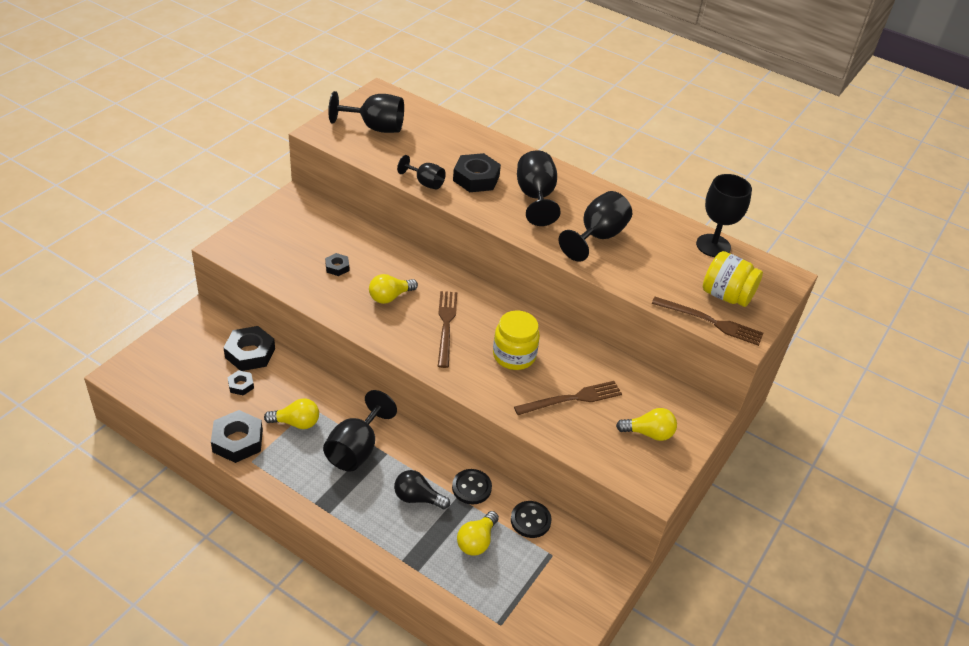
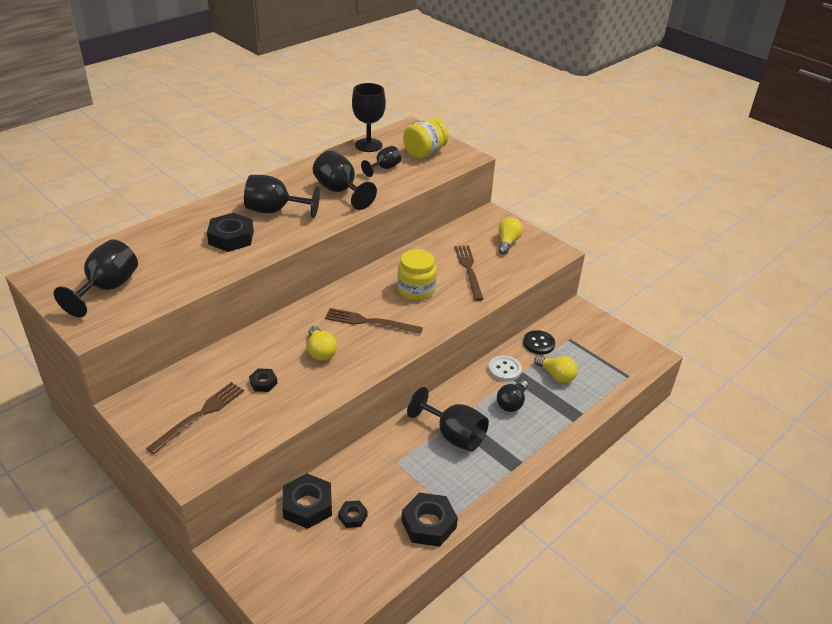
camera: 75 degrees left, 5 degrees down
(296, 423) = (413, 475): yellow light bulb -> none
(425, 183) = (223, 268): black goblet -> black goblet (384, 168)
(471, 488) = (504, 369): black button -> white button
(711, 322) = (451, 165): brown fork -> brown fork (200, 415)

